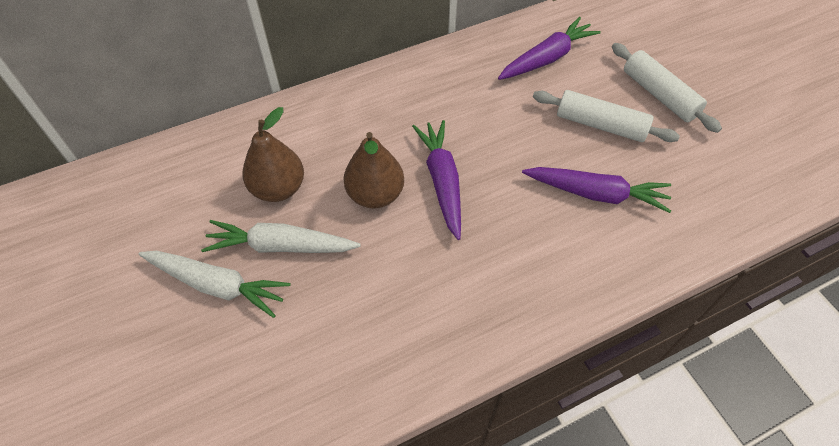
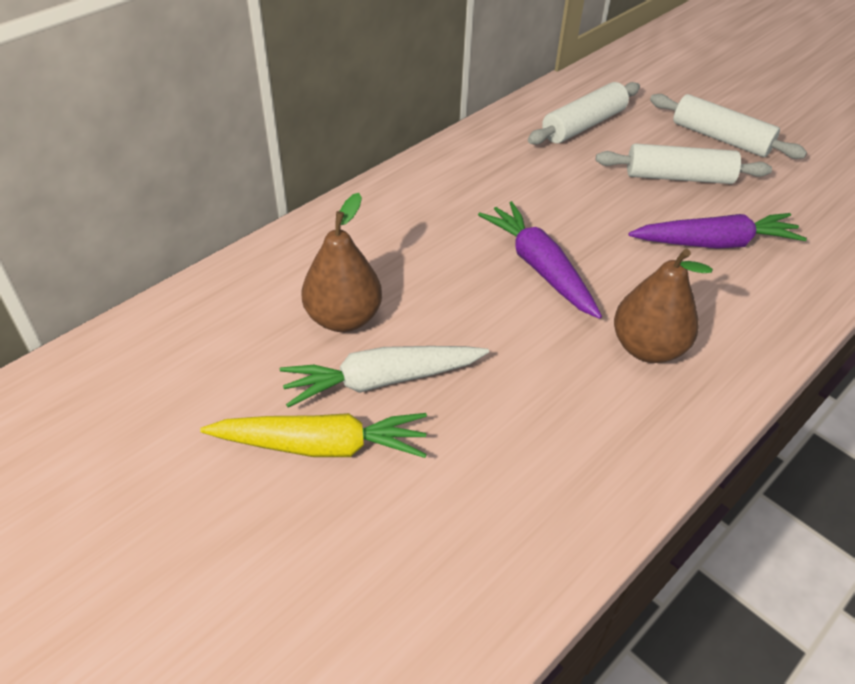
camera: 20 degrees left, 10 degrees down
(217, 285) = (321, 445): white carrot -> yellow carrot
(375, 194) = (469, 298): brown pear -> brown pear (647, 348)
(547, 58) = (583, 125): purple carrot -> white rolling pin

